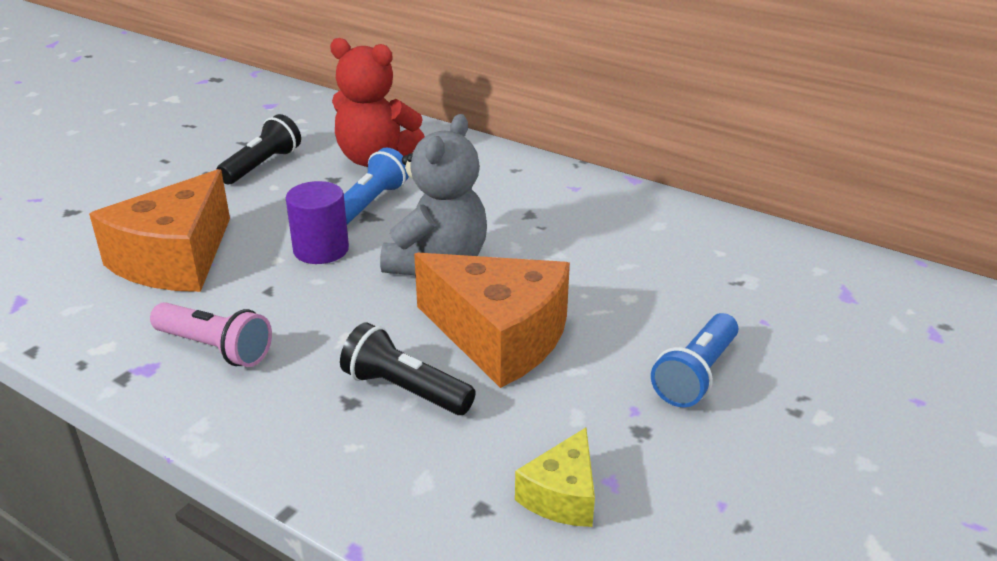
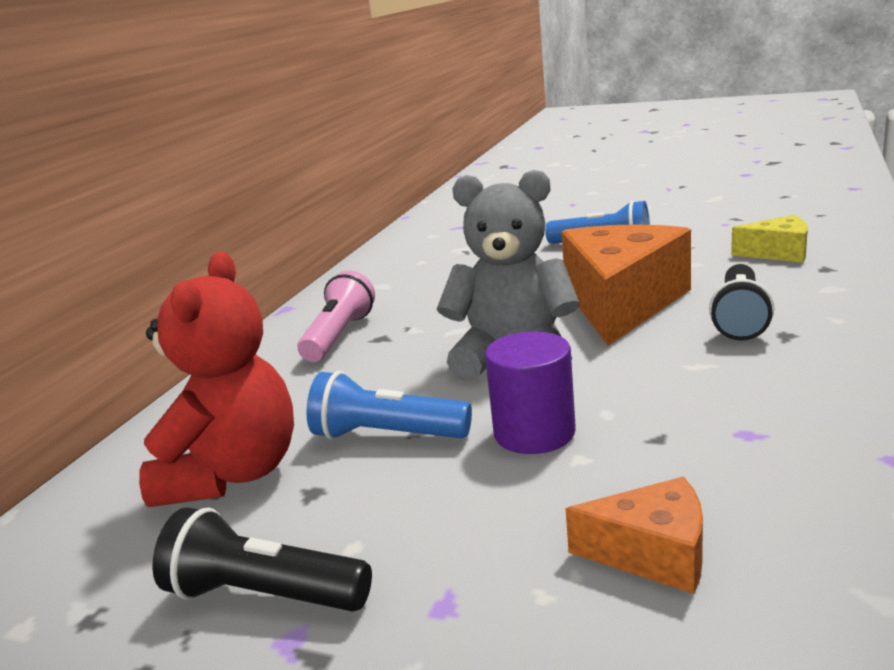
camera: 100 degrees left, 10 degrees down
(175, 259) = (653, 554): orange cheese -> orange cheese, size x0.50
(215, 348) = (806, 428): pink flashlight -> pink flashlight (339, 336)

